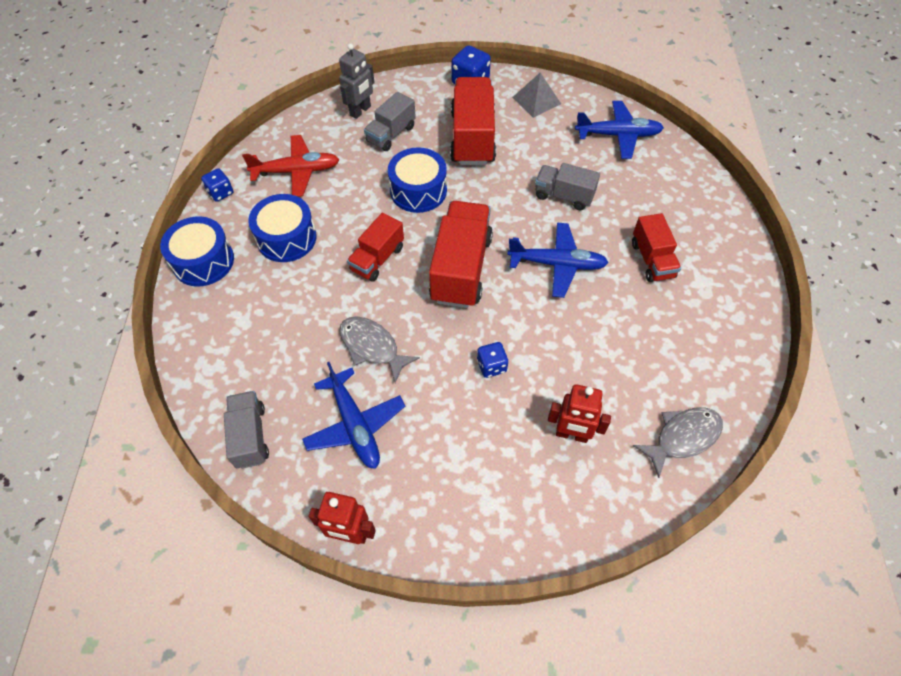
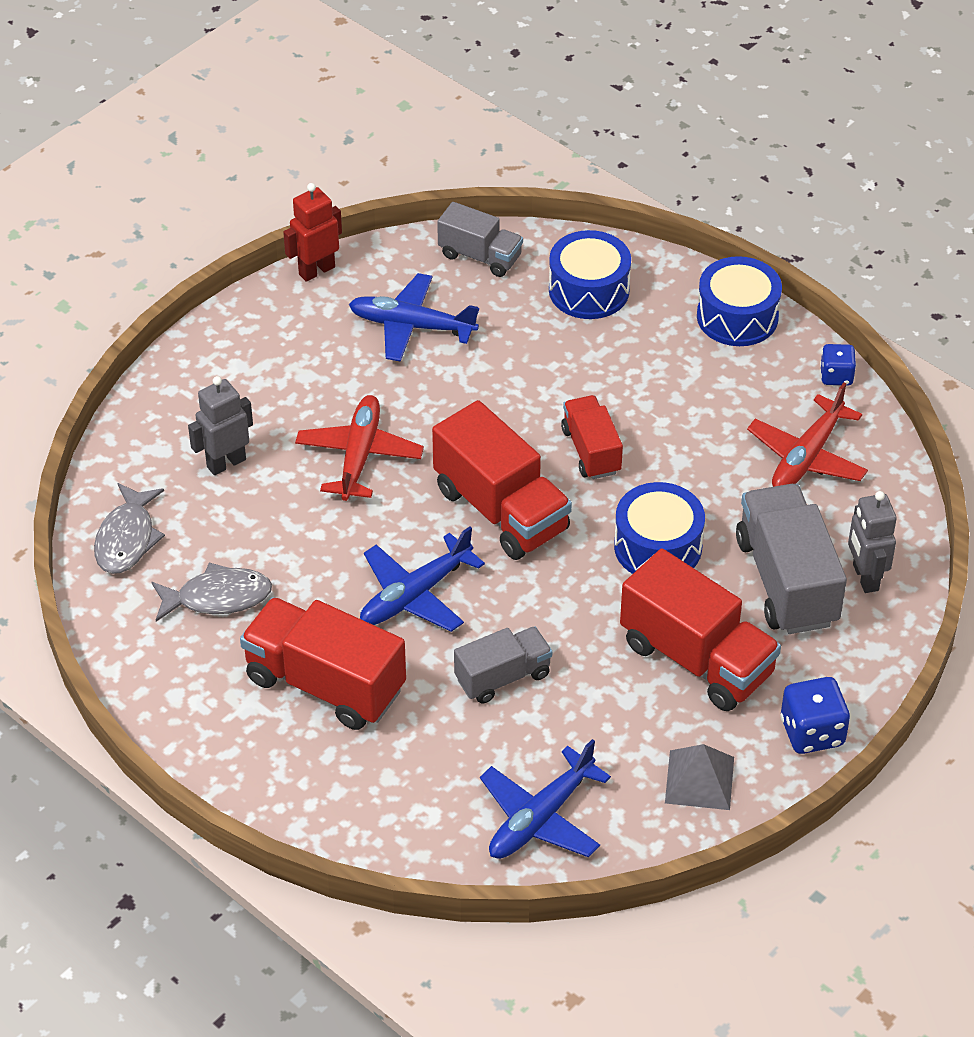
camera: 130 degrees right, 10 degrees down
(286, 238) = (702, 395): blue drum -> blue drum (589, 290)
(372, 347) = (482, 384): grey fish -> grey fish (218, 597)
(391, 134) = (787, 581): grey truck -> grey truck, size x1.68
(491, 366) = (359, 455): blue dice -> red plane
(571, 434) = (226, 463): red robot -> grey robot
(652, 260) = (325, 684): red truck -> red truck, size x1.68

